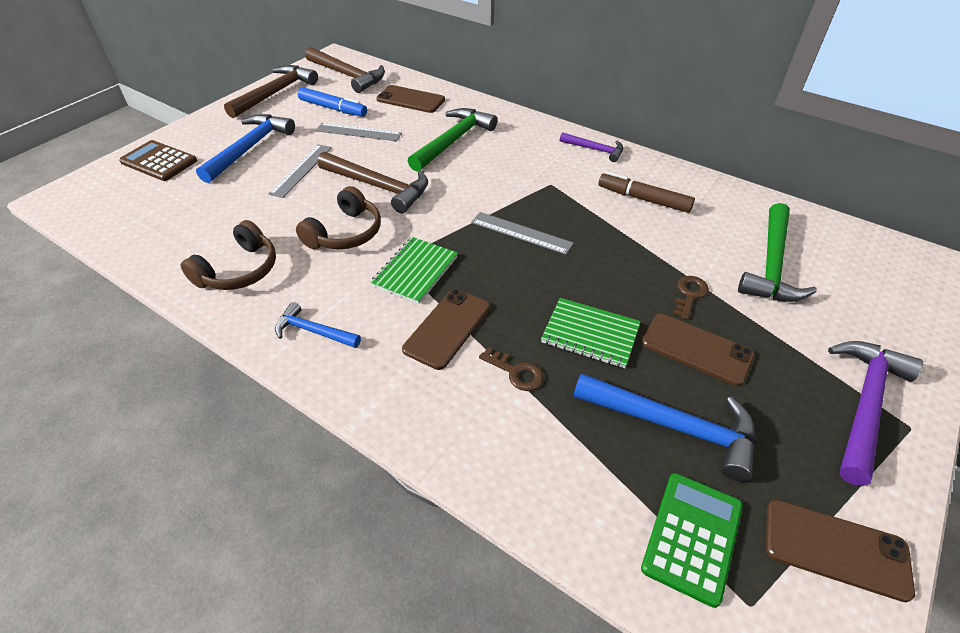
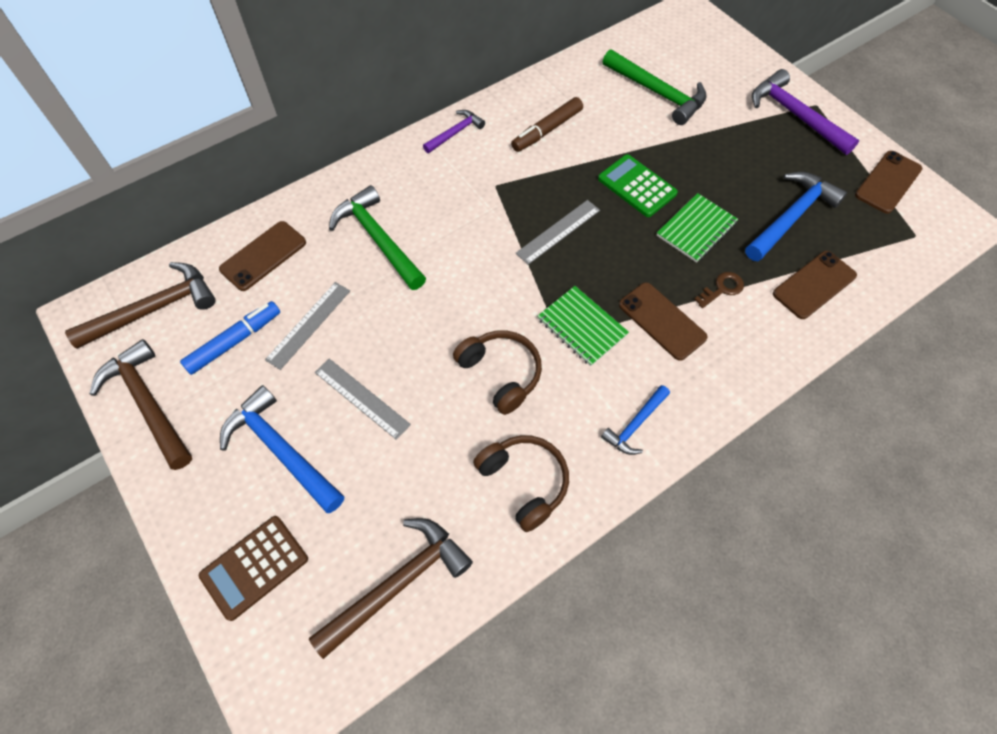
camera: 70 degrees left, 15 degrees up
(378, 186) = (432, 327): brown hammer -> brown hammer (398, 583)
(689, 294) = (673, 153): brown key -> none
(692, 537) = (871, 243): green calculator -> green calculator (637, 186)
(696, 349) = (728, 174): brown phone -> brown phone (814, 285)

